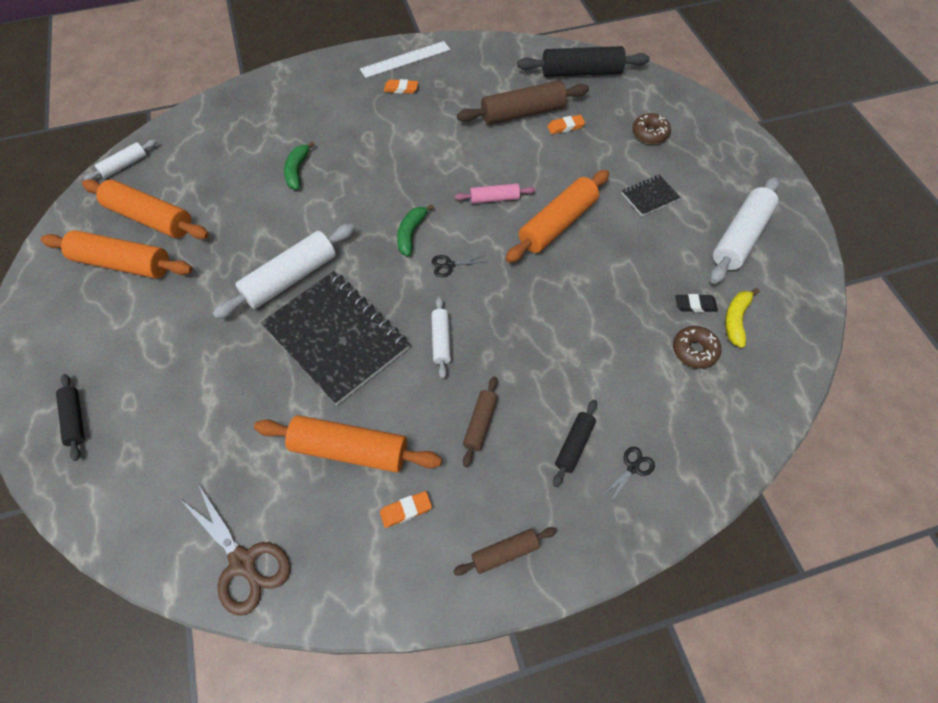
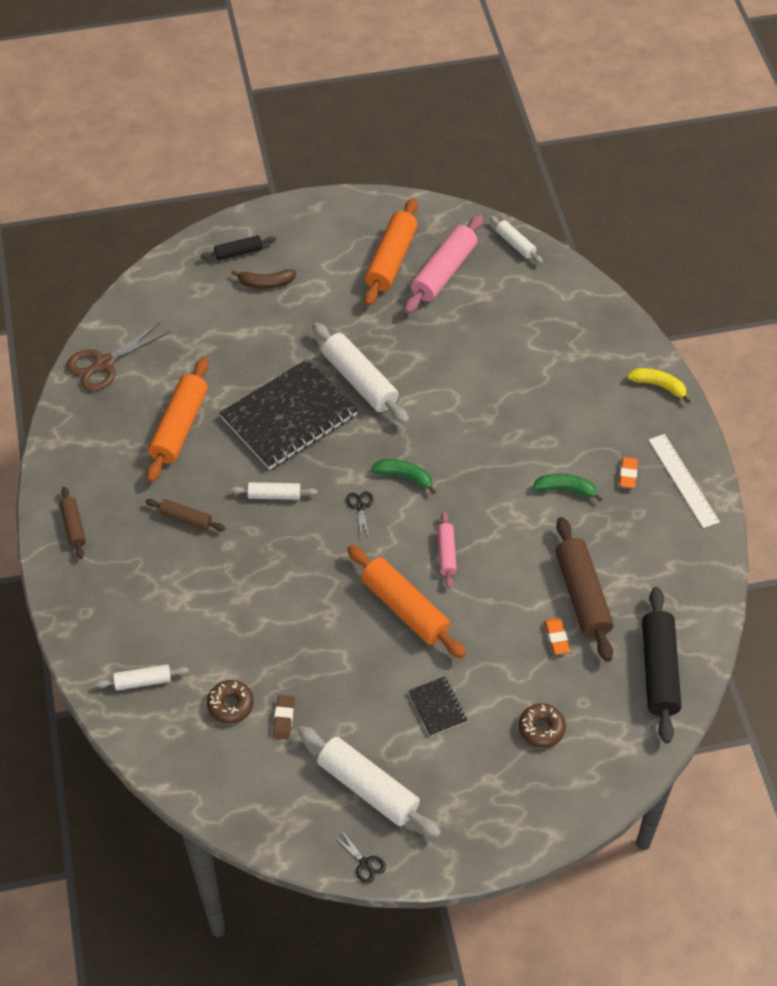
camera: 95 degrees right, 5 degrees down
(133, 382) = (266, 283): none -> brown banana
(150, 218) = (444, 272): orange rolling pin -> pink rolling pin
(297, 171) = (499, 381): green banana -> green banana (565, 489)
(406, 510) = (121, 463): orange eraser -> none
(574, 445) = (152, 587): black rolling pin -> none
(633, 468) = (123, 628): black scissors -> black scissors (365, 863)
(691, 436) = (143, 681): none -> white rolling pin
(695, 305) = (283, 719): black eraser -> brown eraser
(736, 320) = (260, 753): yellow banana -> yellow banana (658, 386)

